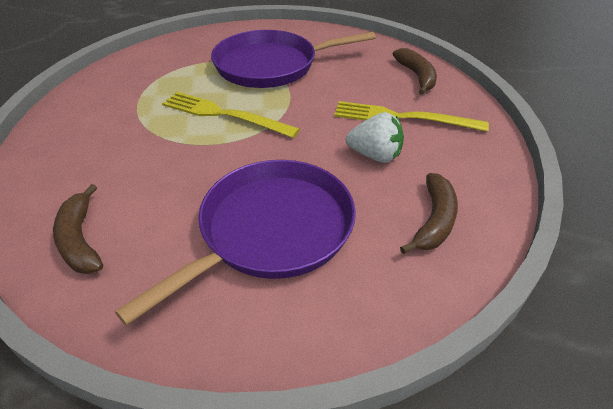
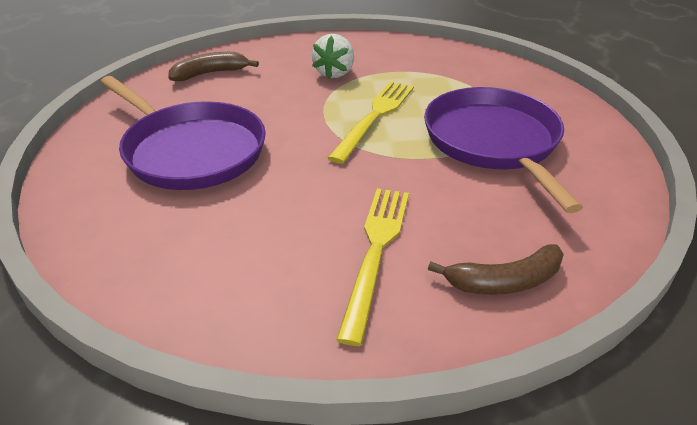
camera: 90 degrees right, 5 degrees down
(375, 155) = (291, 219): white strawberry -> white strawberry (334, 73)
(434, 221) = (168, 255): brown banana -> none

